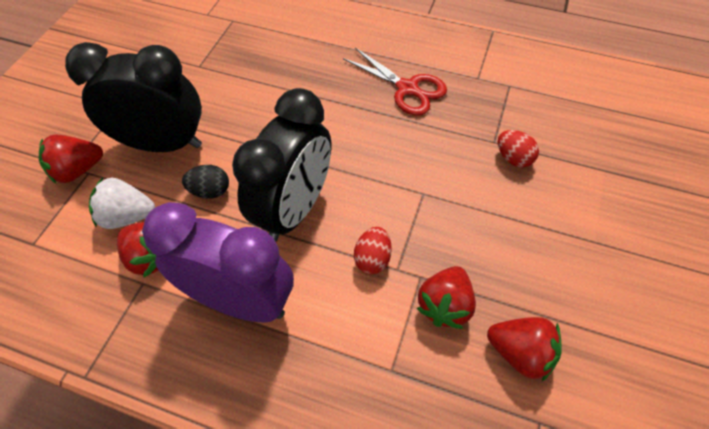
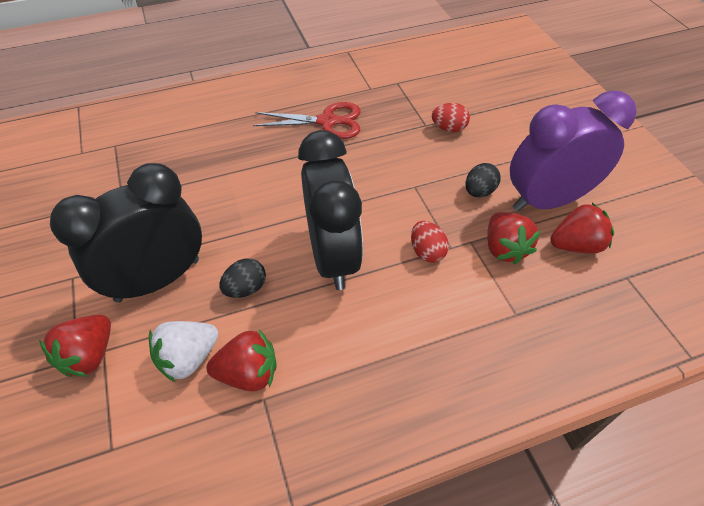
camera: 40 degrees left, 5 degrees down
(240, 300) = (362, 349): purple clock -> purple clock (547, 200)
(478, 237) = (479, 191): none -> black egg

